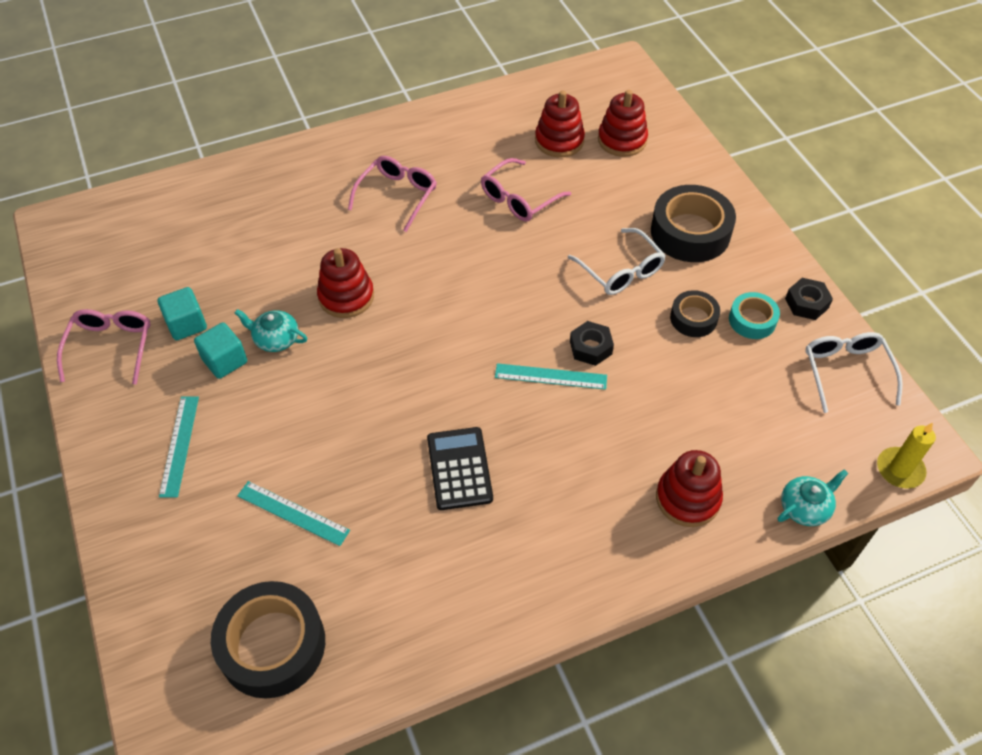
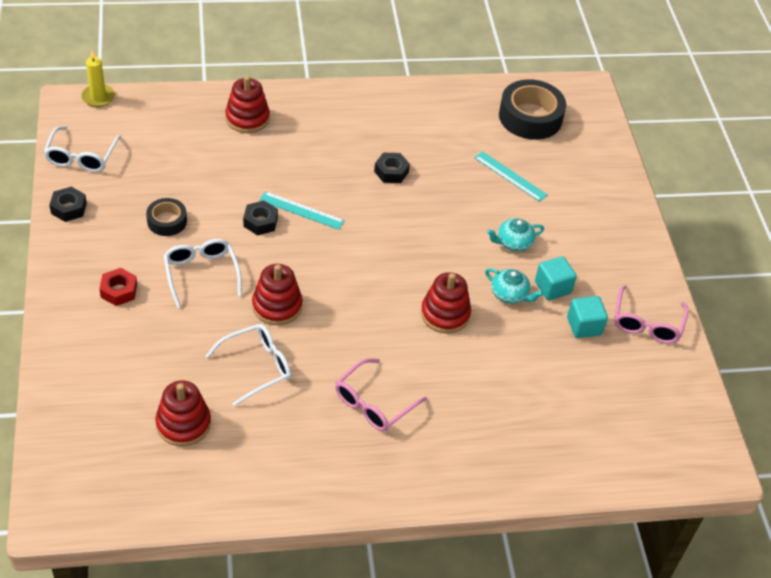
camera: 170 degrees left, 5 degrees down
(179, 445) = (588, 236): turquoise ruler -> none
(459, 468) = (391, 172): black calculator -> black nut
(519, 199) = (257, 367): pink glasses -> white glasses
(622, 140) = (118, 406): red stacking toy -> red stacking toy (277, 306)
(690, 232) = (119, 291): black tape -> red nut
(752, 320) = (122, 208): turquoise tape -> none
(805, 507) = (176, 95): turquoise teapot -> turquoise teapot (513, 242)

